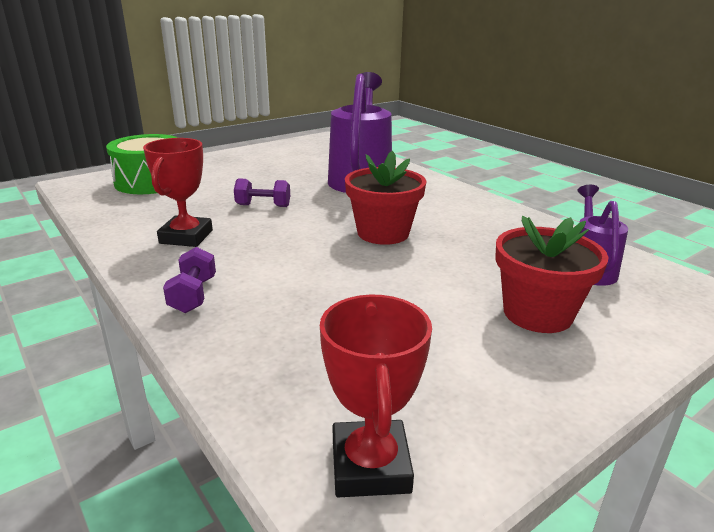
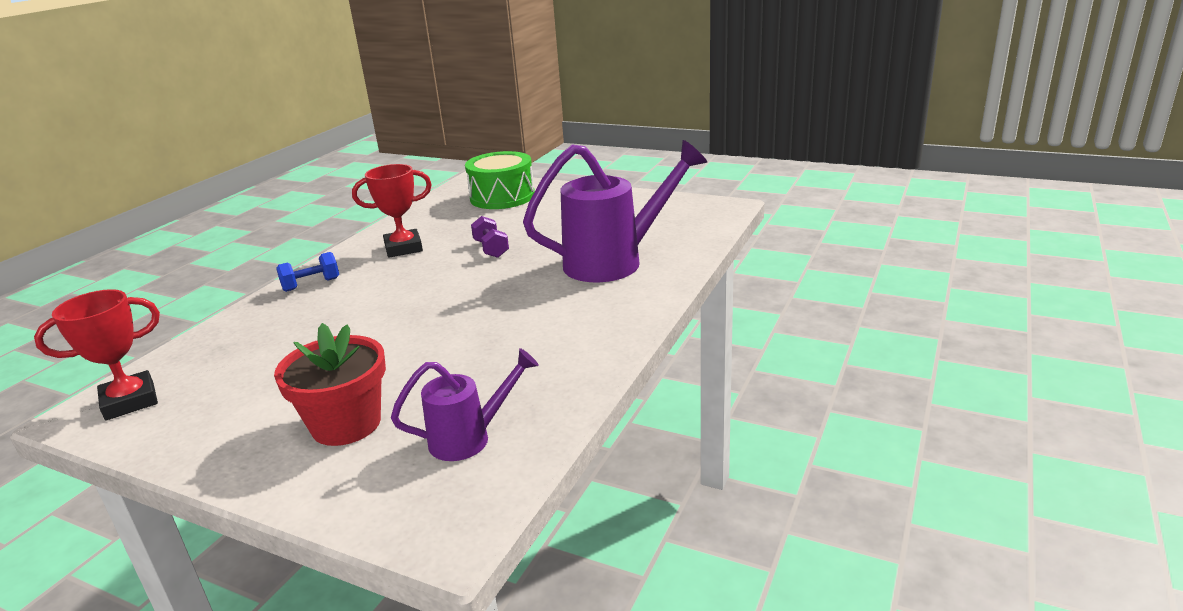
camera: 65 degrees right, 0 degrees up
(193, 295) = (311, 284): purple dumbbell -> blue dumbbell
(383, 233) = (474, 312): red flower pot -> none

